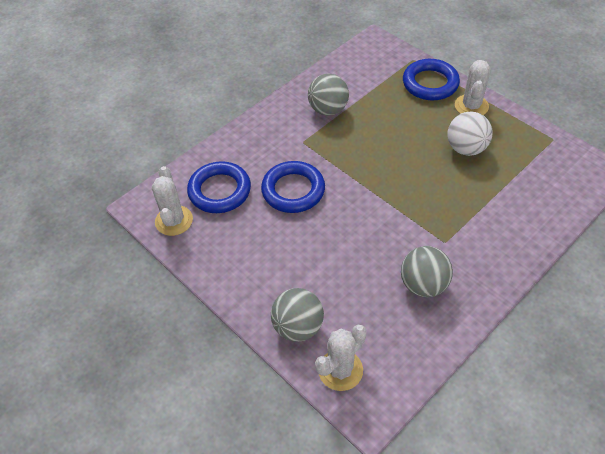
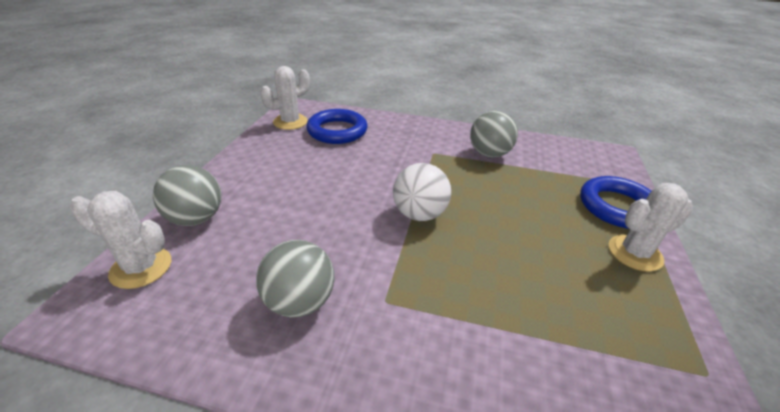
camera: 55 degrees right, 15 degrees down
(293, 190) = (369, 165): blue ring -> none
(466, 148) = (560, 271): white ball -> white ball (419, 214)

